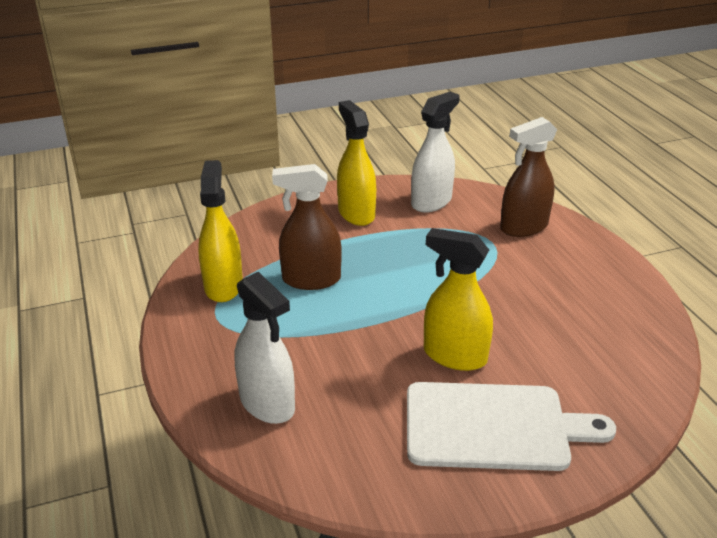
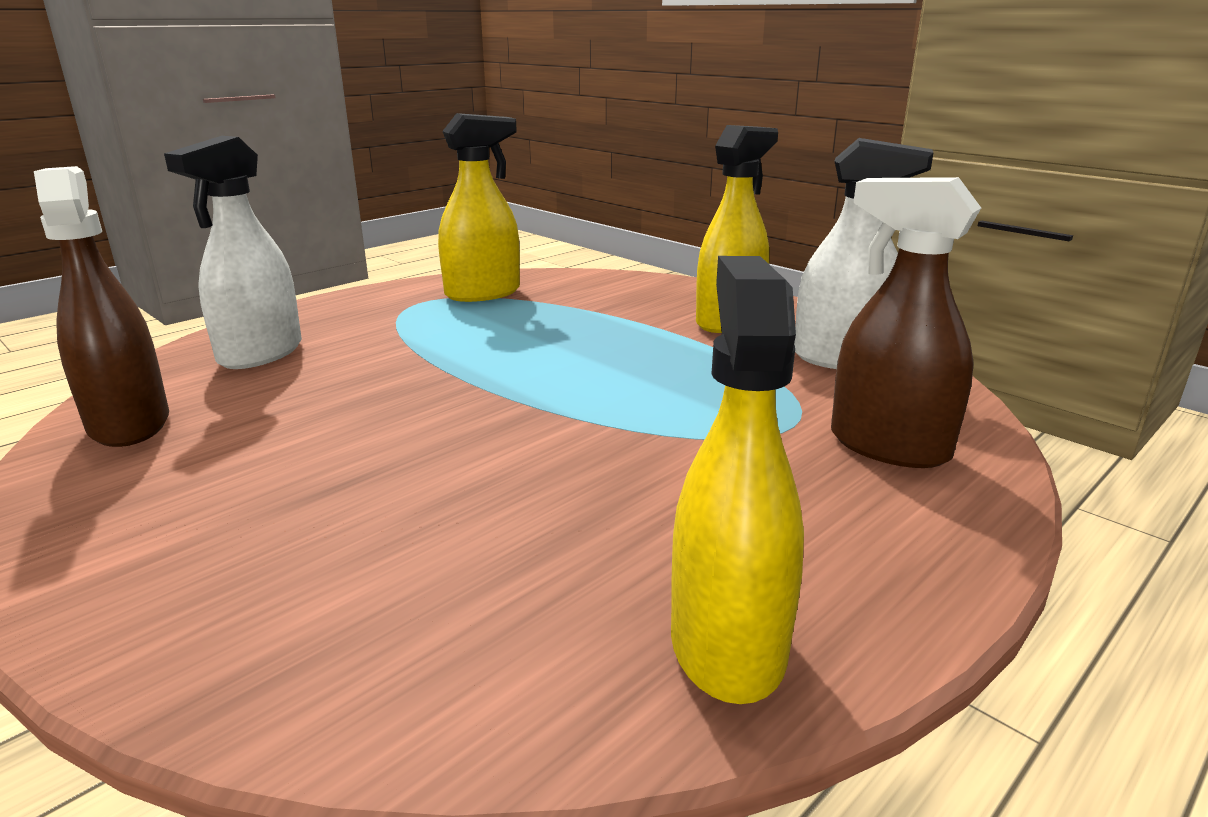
camera: 65 degrees right, 10 degrees down
(311, 279) = (536, 327): brown spray bottle -> brown spray bottle (129, 424)
(454, 356) = (415, 448): yellow spray bottle -> yellow spray bottle (727, 644)
(494, 426) = (229, 513): white cutting board -> none

